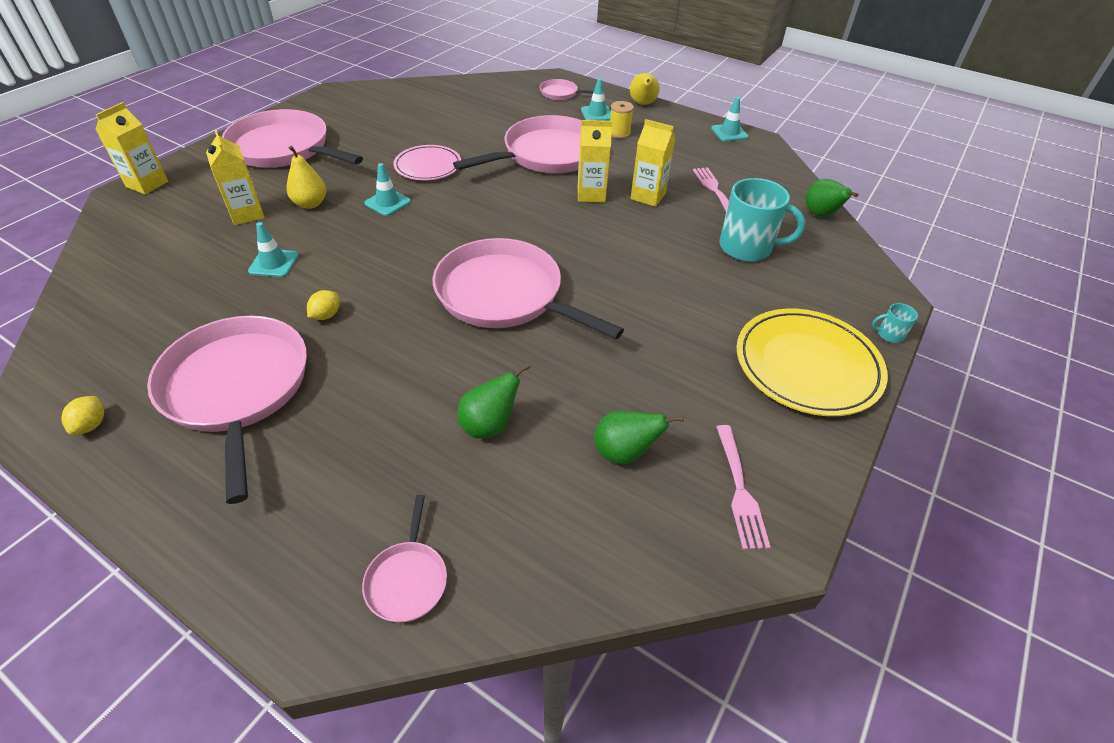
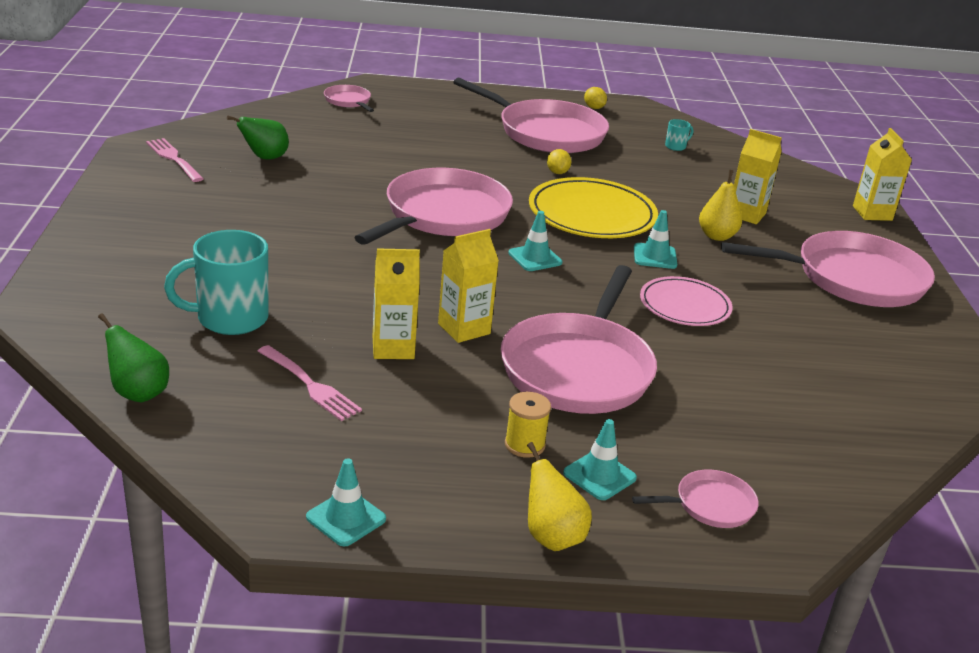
camera: 145 degrees right, 15 degrees down
(274, 263) = (653, 190): turquoise traffic cone -> turquoise traffic cone (535, 258)
(489, 425) = (367, 150): green pear -> none
(504, 295) = (443, 215): pink pan -> pink pan turned 60 degrees counterclockwise
(807, 365) = (134, 230): yellow plate -> yellow plate (592, 214)
(889, 334) = (46, 273): turquoise mug -> turquoise mug (676, 146)

